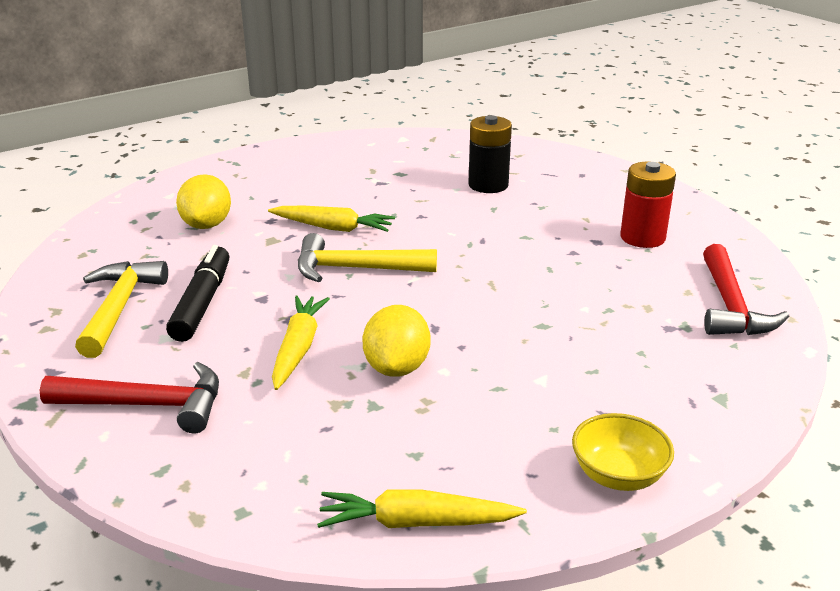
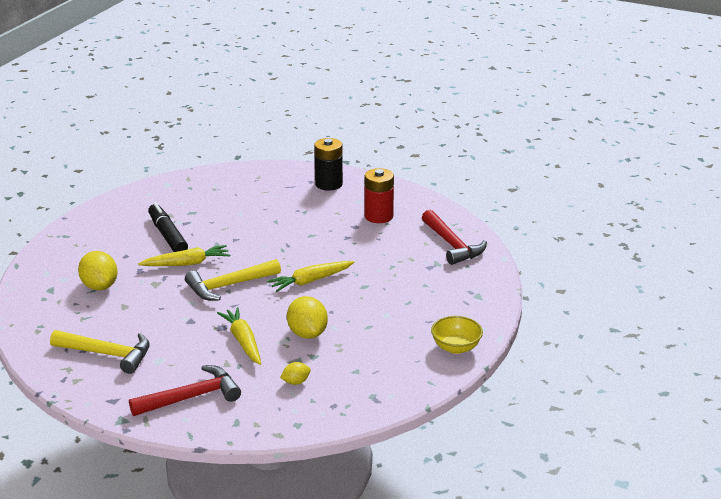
camera: 30 degrees left, 0 degrees up
(119, 308) = (107, 354): yellow hammer -> yellow hammer turned 135 degrees clockwise
(202, 303) = (157, 335): black marker -> black marker (168, 235)
(309, 437) = (296, 382): none -> yellow lemon
(416, 522) = (383, 398): yellow carrot -> yellow carrot (311, 281)
(488, 185) = (258, 205): black battery -> black battery (328, 184)

